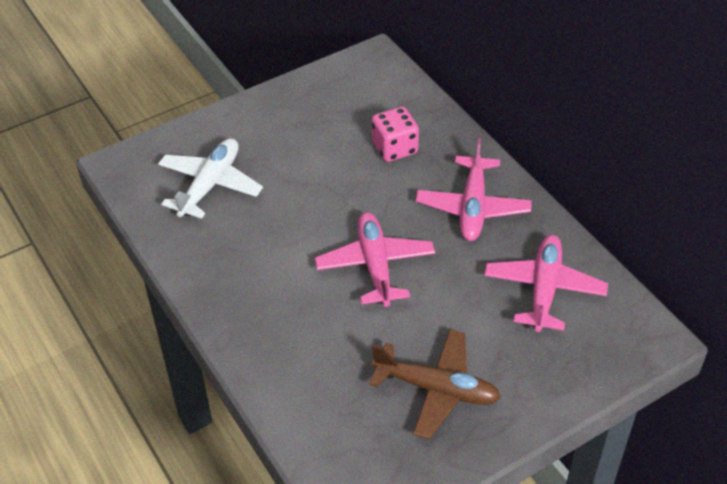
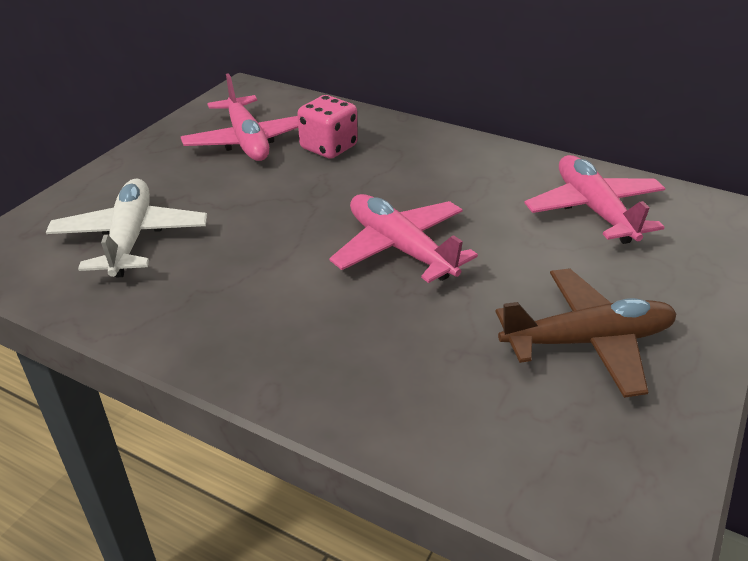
camera: 30 degrees left, 10 degrees down
(472, 207) = (454, 169): pink plane -> pink plane (247, 141)

